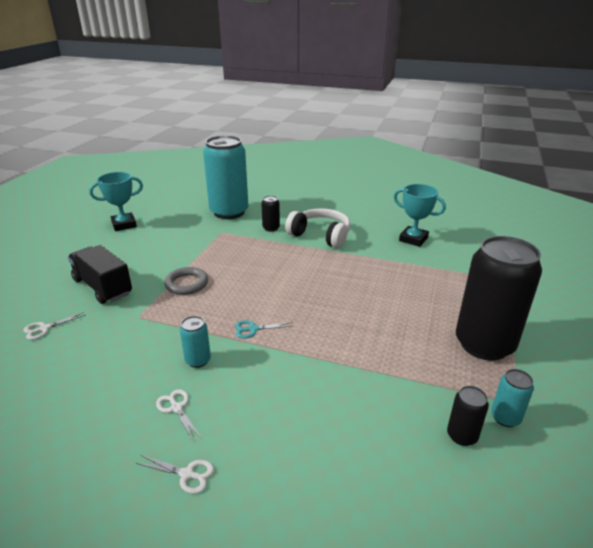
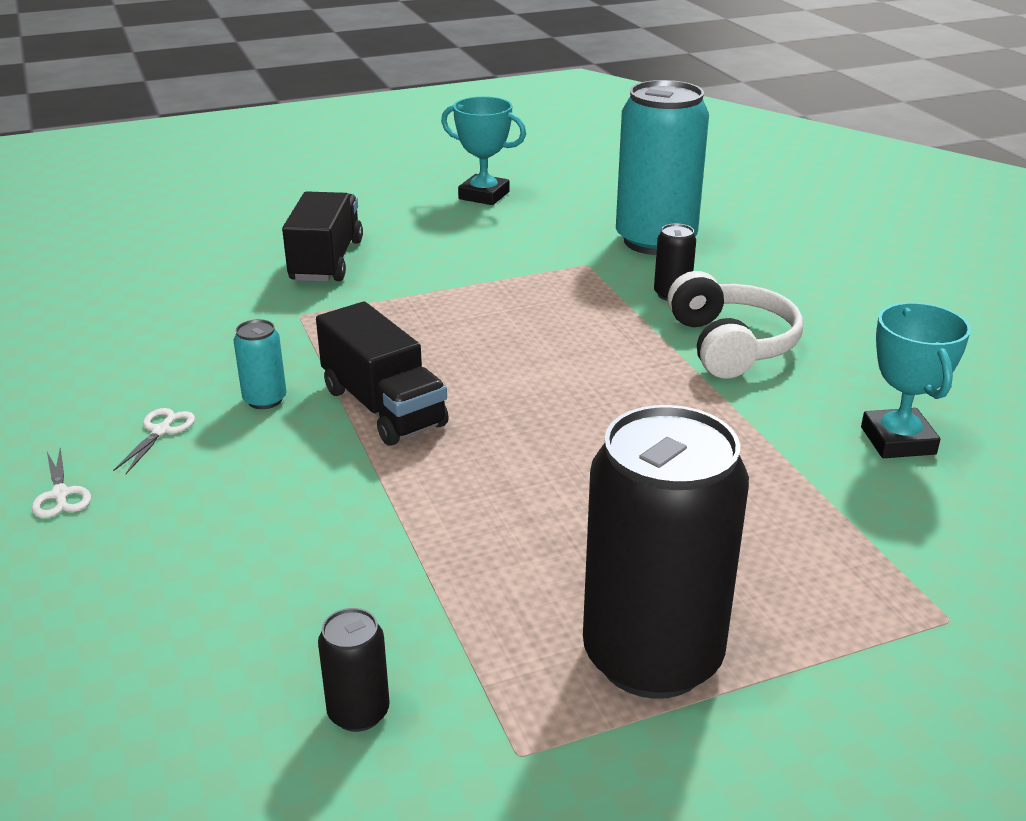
camera: 50 degrees right, 0 degrees up
(44, 328) = (203, 275): white scissors -> none
(186, 284) = (416, 308): grey ring -> none
(253, 329) = (383, 407): turquoise scissors -> black truck
(505, 418) = (460, 752): turquoise can -> none

